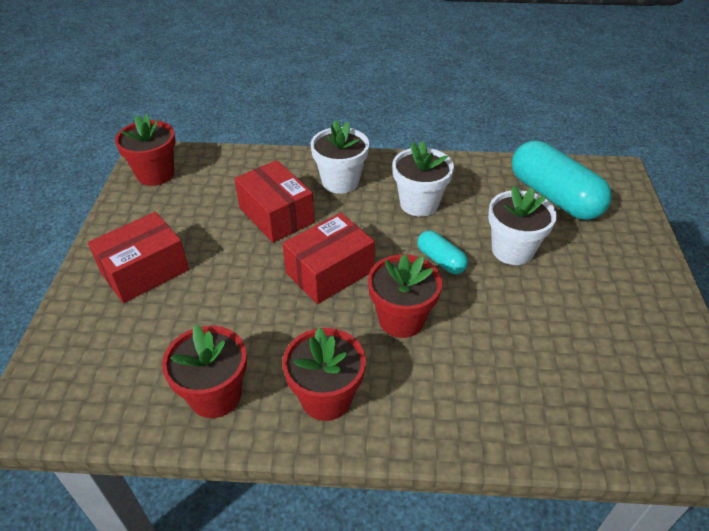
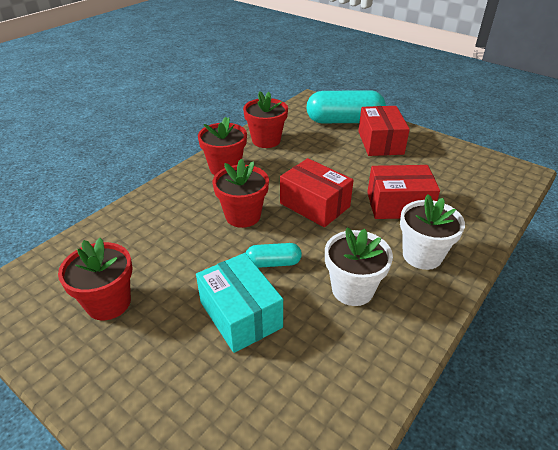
camera: 125 degrees right, 5 degrees down
(155, 174) = (492, 169): red flower pot -> red flower pot (108, 303)
(330, 272) = (314, 205): red box -> red box turned 45 degrees counterclockwise
(512, 250) = (240, 314): white flower pot -> turquoise box
(554, 196) = (276, 413): turquoise capsule -> turquoise capsule (344, 121)

